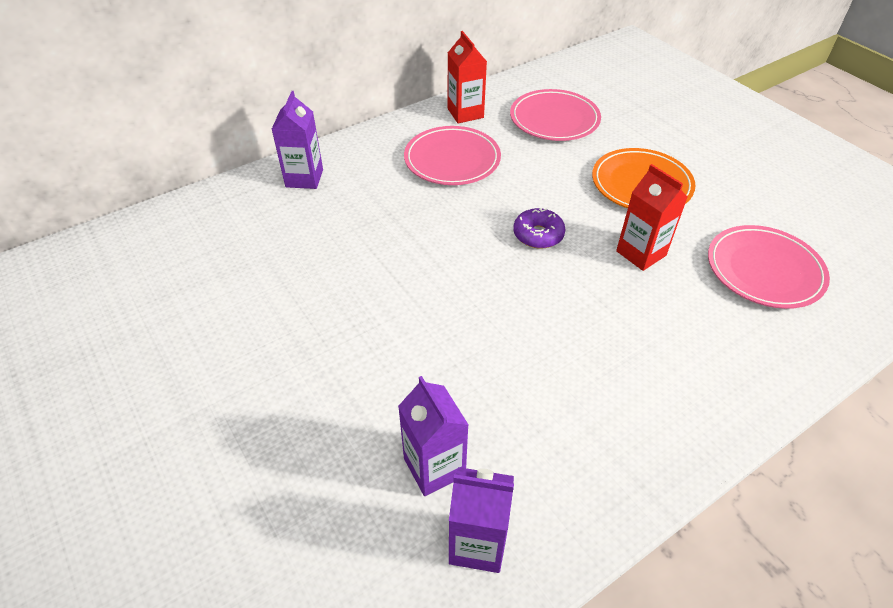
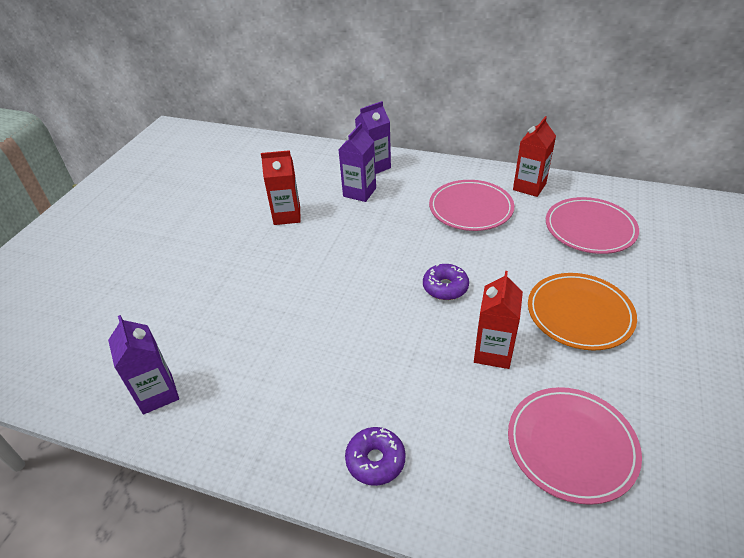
camera: 55 degrees right, 5 degrees down
(298, 284) = (287, 216): none -> red carton
(434, 467) = (198, 345): purple carton -> purple carton (359, 192)
(703, 394) = (375, 460): none -> purple donut

